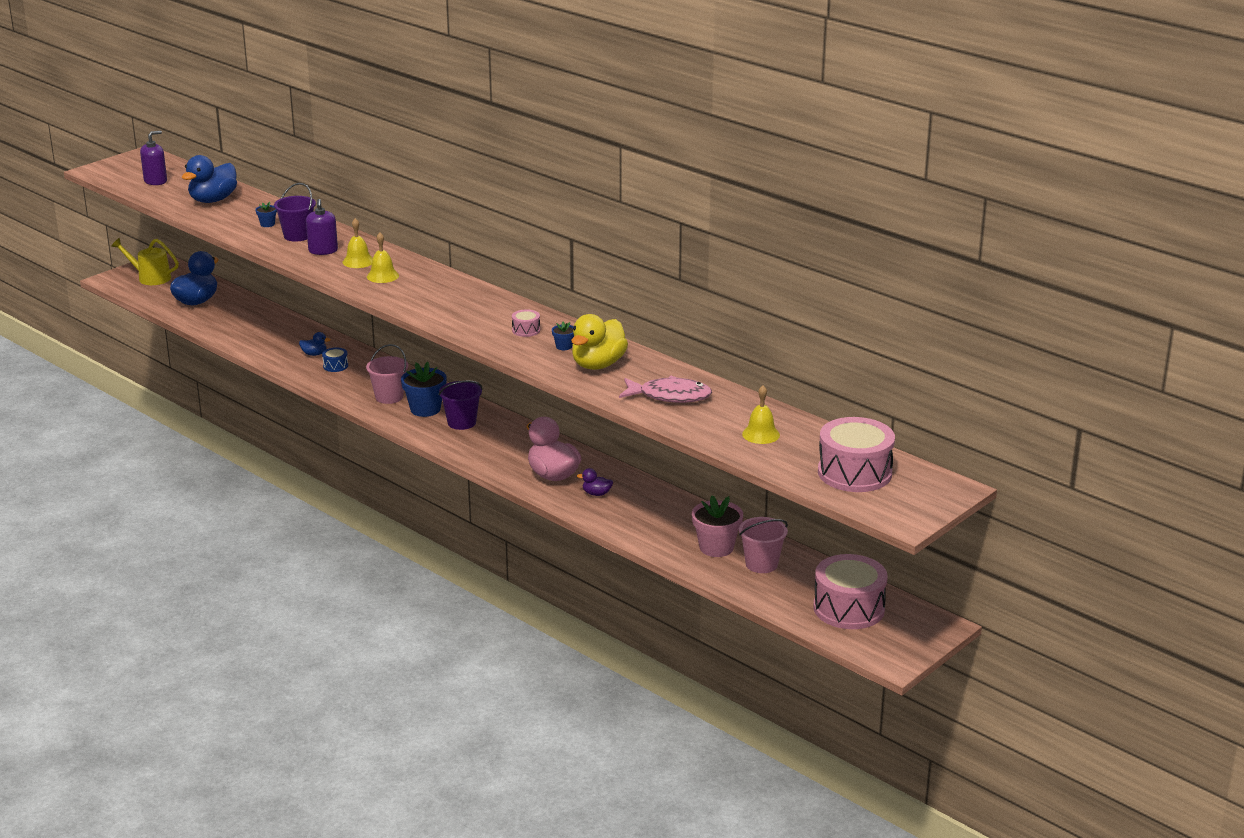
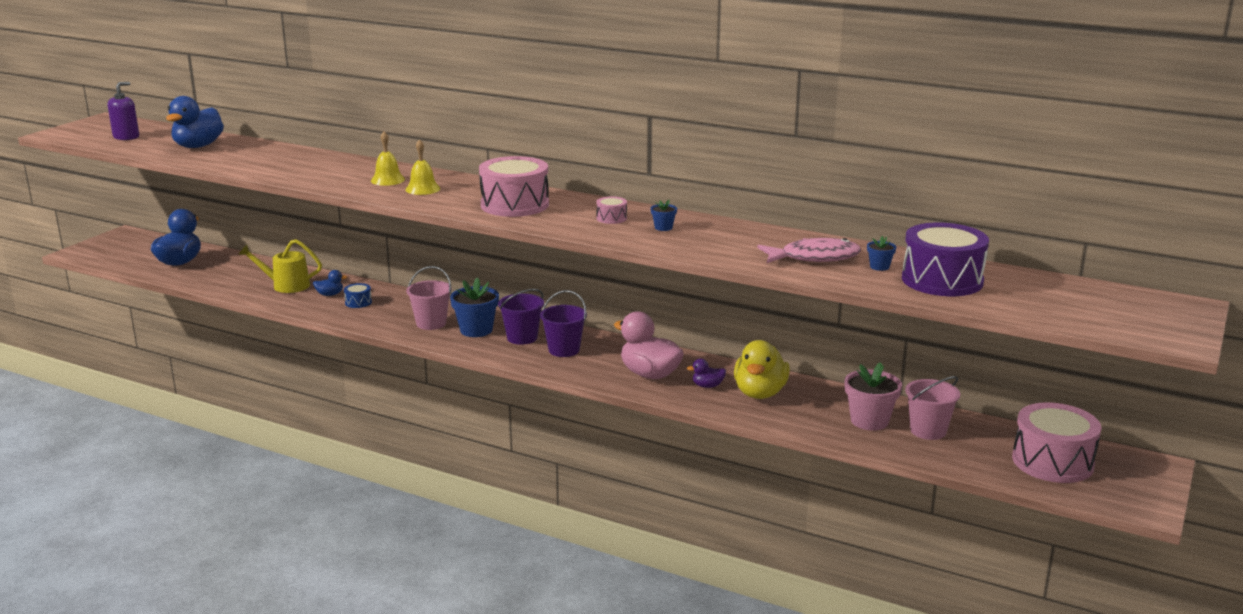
camera: 15 degrees left, 5 degrees down
(150, 278) = (120, 247): yellow watering can -> yellow watering can (286, 285)
(267, 224) = (269, 159): blue flower pot -> blue flower pot (879, 267)
(297, 236) = (308, 166): purple bucket -> purple bucket (564, 350)
(323, 251) = (343, 175): purple soap dispenser -> none
(598, 365) = (713, 239): yellow duck -> yellow duck (760, 393)
(761, 434) = (942, 280): yellow bell -> purple drum
(854, 473) = (1075, 303): pink drum -> pink drum (514, 205)

